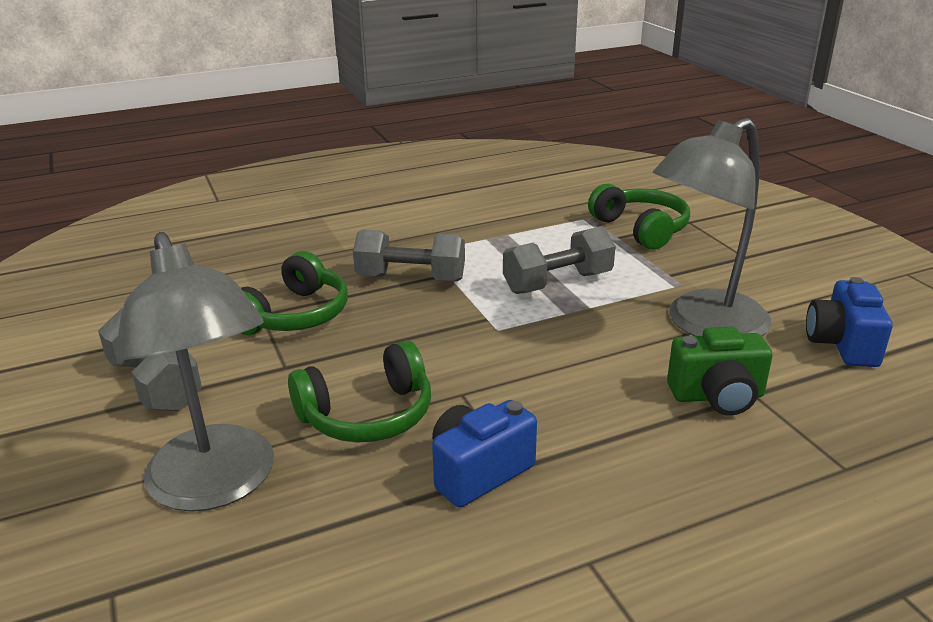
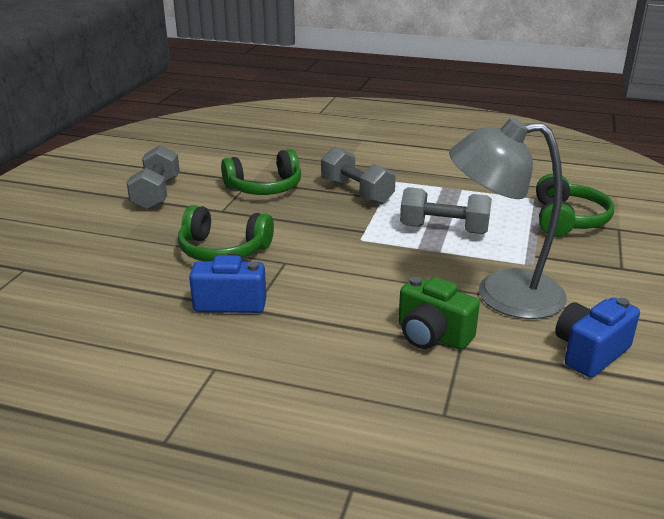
camera: 40 degrees right, 0 degrees up
(217, 486) = (116, 249): grey lamp -> none

